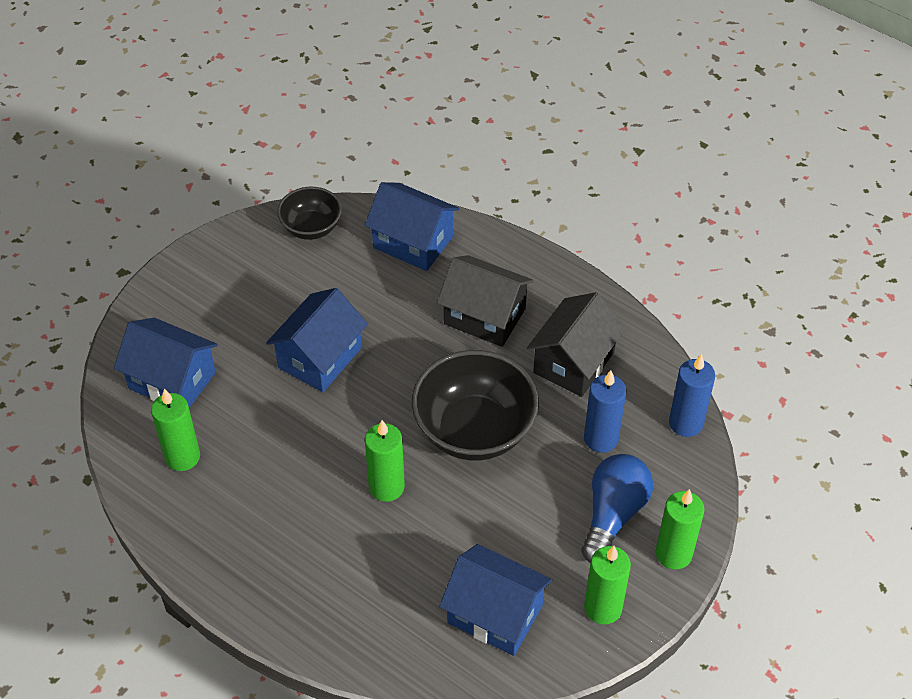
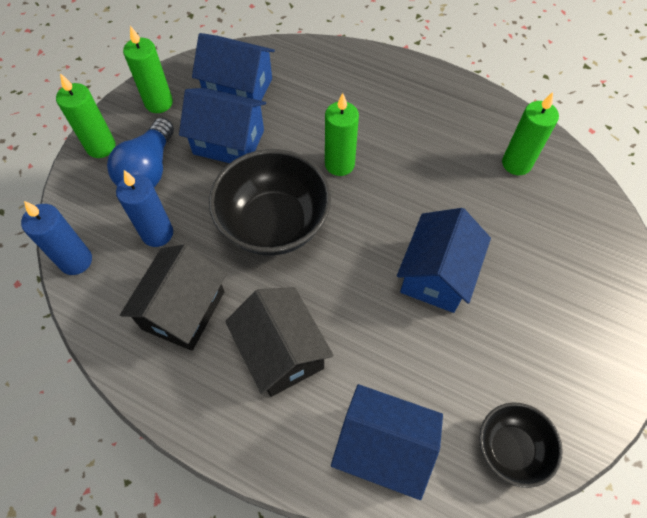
camera: 170 degrees right, 10 degrees up
(172, 380) = (563, 229): blue house -> blue house (228, 142)
(484, 316) = (281, 352): black house -> black house turned 45 degrees clockwise

